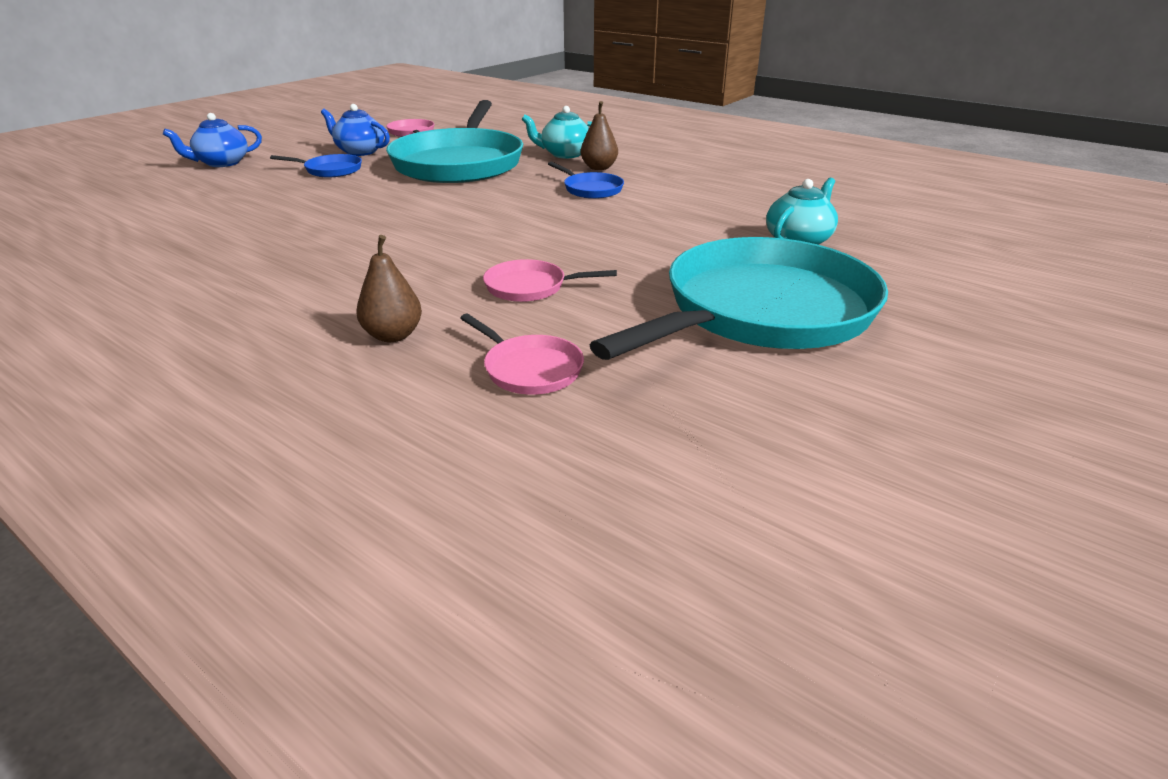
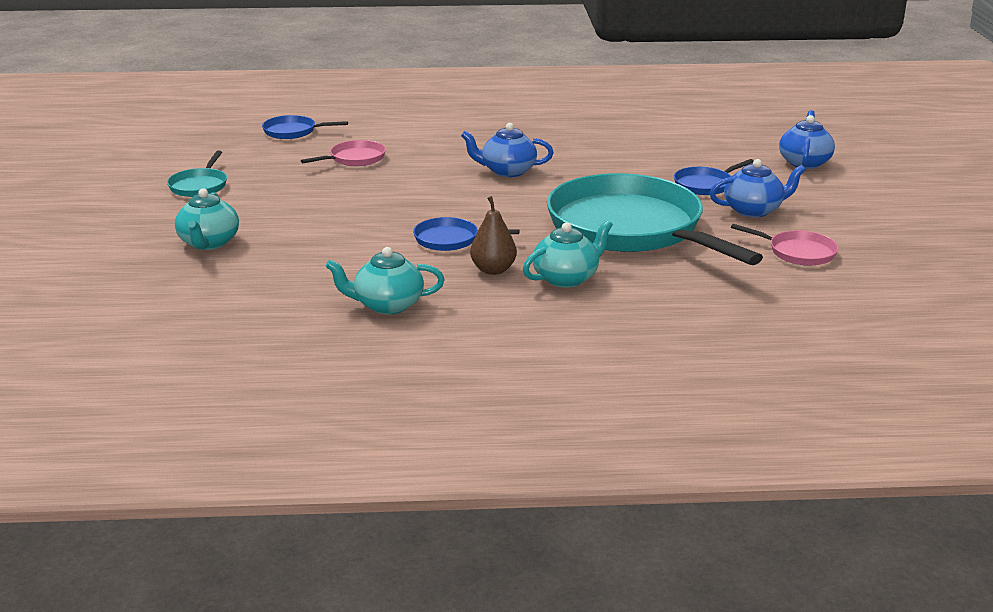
camera: 140 degrees right, 5 degrees down
(393, 335) = (380, 123): brown pear -> none
(424, 223) = (507, 171): none -> blue teapot
(530, 369) = (292, 132): pink pan -> blue pan
(700, 169) = (387, 305): none -> turquoise teapot
(762, 311) = (199, 186): turquoise pan -> turquoise pan, size x0.41

